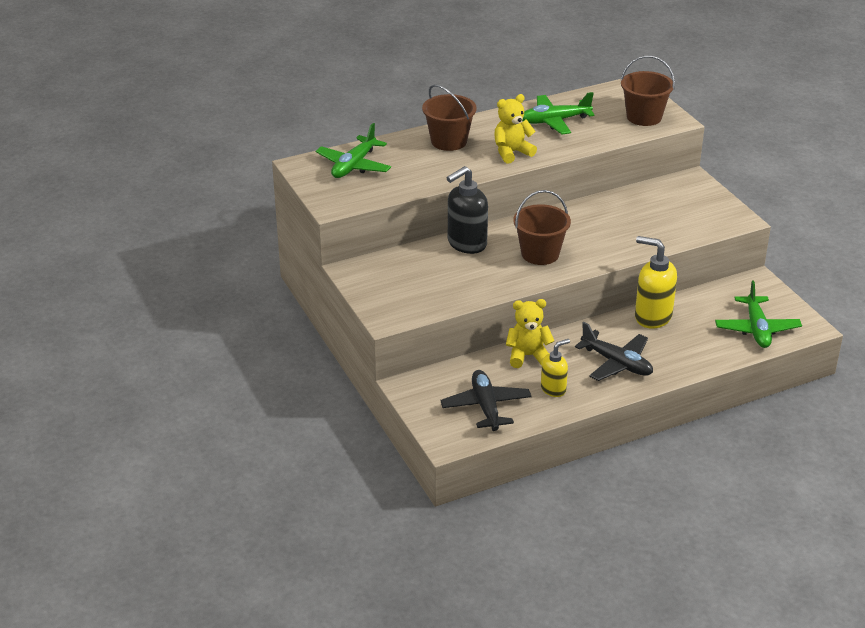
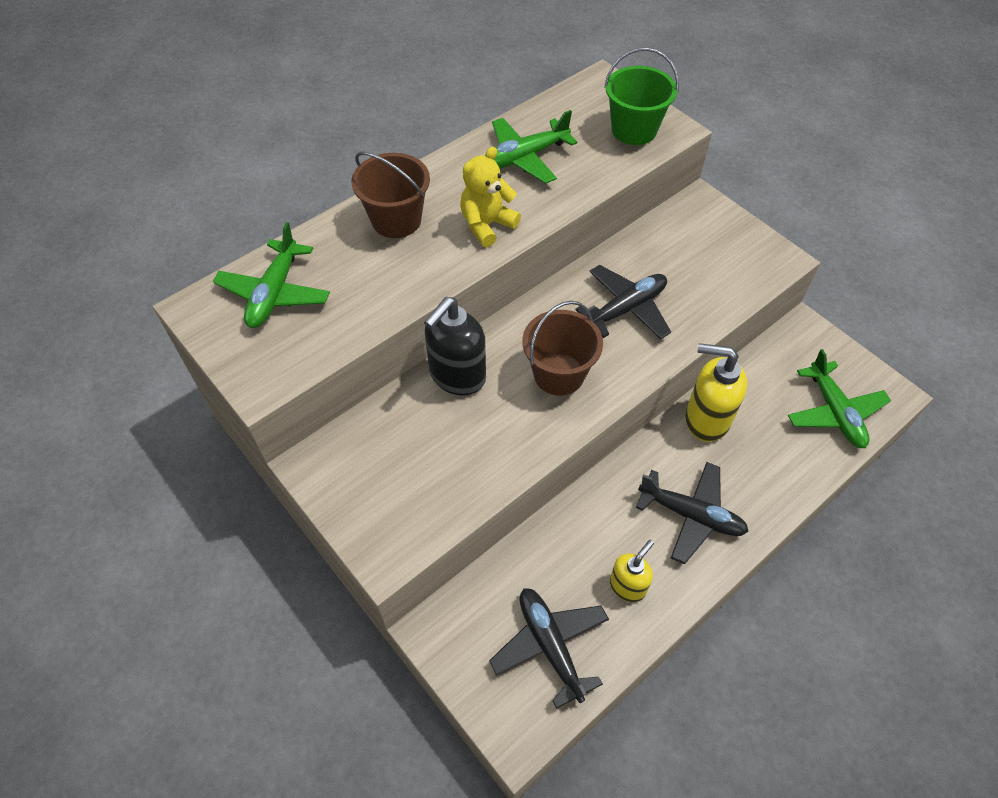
camera: 15 degrees left, 20 degrees up
(528, 356) = (576, 529): yellow teddy bear -> none
(605, 228) = (626, 309): none -> black plane
(644, 117) = (634, 130): brown bucket -> green bucket

